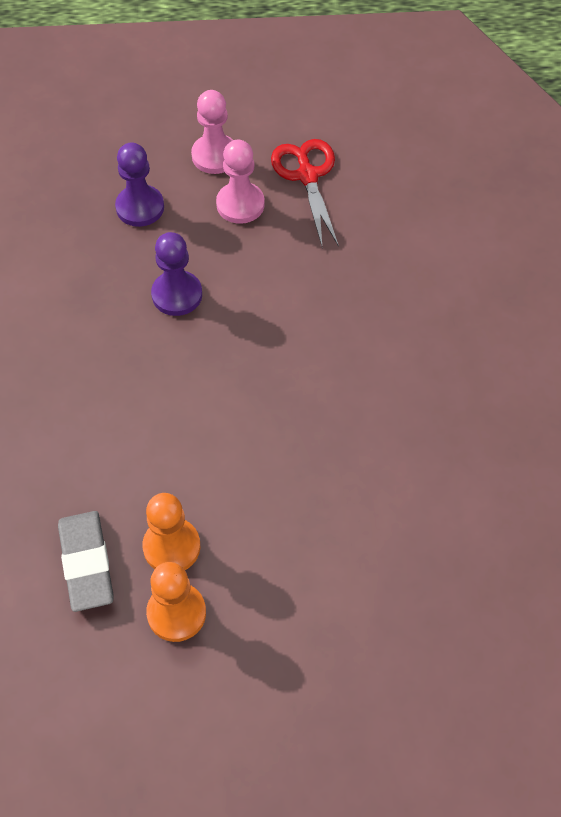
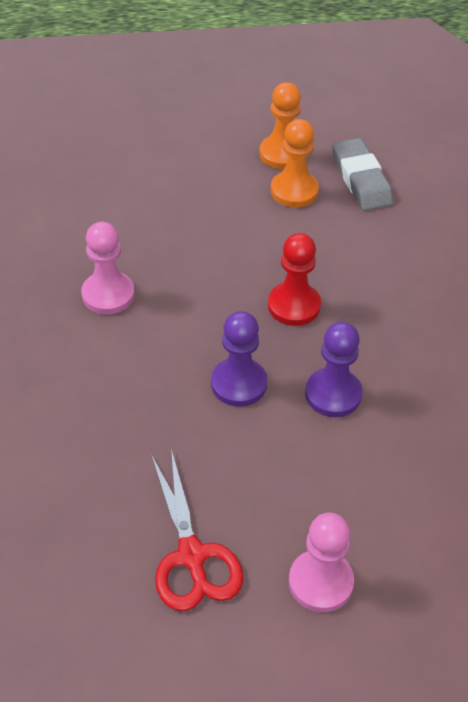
camera: 175 degrees right, 10 degrees down
(140, 207) = (402, 499): purple pawn -> purple pawn (239, 384)
(197, 387) = (294, 306): none -> red pawn
(240, 204) = (276, 509): pink pawn -> pink pawn (108, 295)

